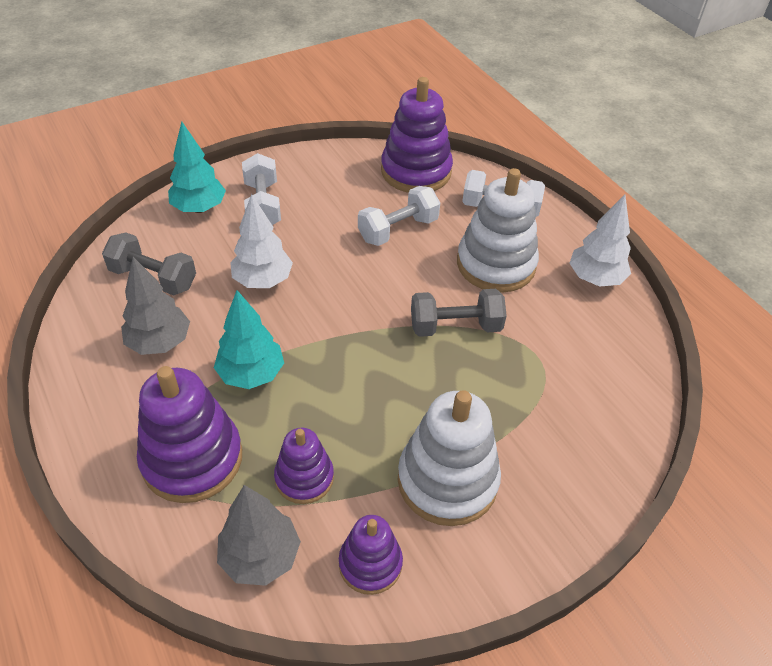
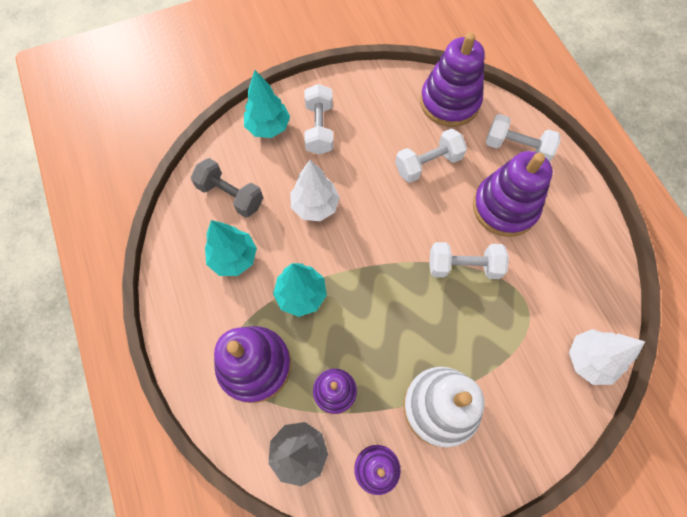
camera: 10 degrees right, 20 degrees up
(159, 343) = (234, 258): grey tree -> turquoise tree
(455, 326) = (463, 266): grey dumbbell -> white dumbbell
(496, 264) = (504, 207): white stacking toy -> purple stacking toy
(595, 278) = (586, 230): white tree -> white tree (589, 360)

